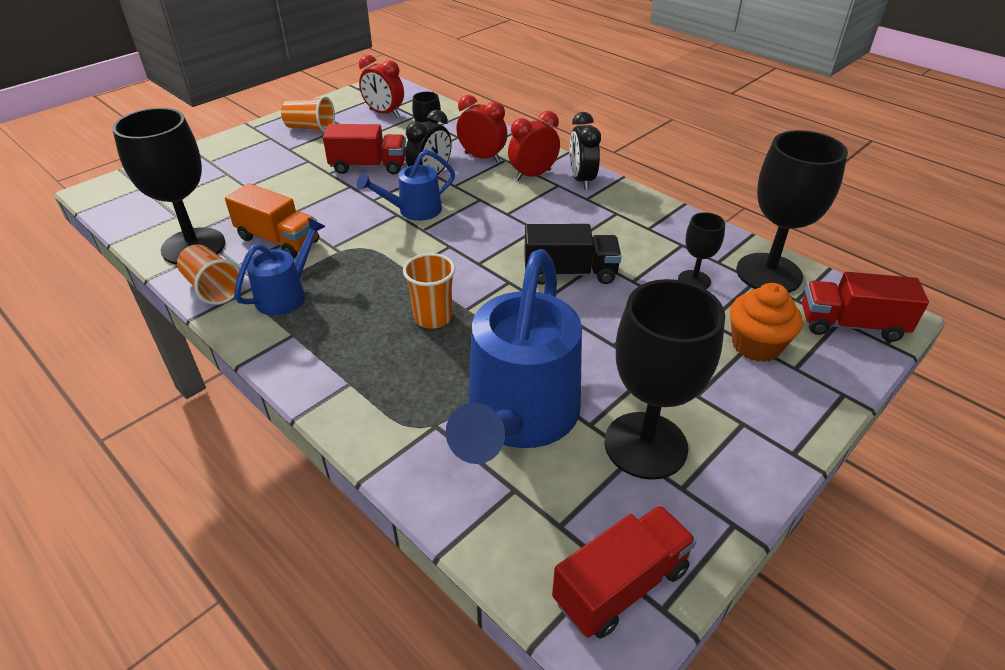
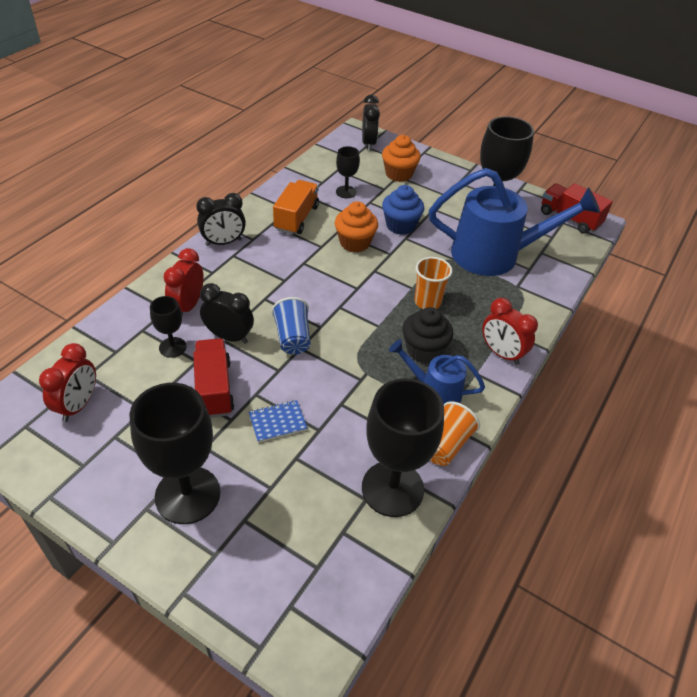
camera: 105 degrees left, 5 degrees up
(278, 240) = (363, 422): orange truck -> orange truck (296, 218)
(310, 128) = (120, 470): orange cup -> none
(310, 194) = (277, 422): none -> blue notebook
(351, 298) = (424, 350): none -> black cupcake
(413, 211) = (292, 338): blue watering can -> blue cup
(533, 175) = (218, 270): red clock -> red clock (501, 353)
(570, 273) = (354, 243): black truck -> orange cupcake
(607, 322) = (400, 225): none -> blue cupcake
(768, 273) = (329, 164): black goblet -> black goblet (187, 495)
(851, 325) = (368, 143): red truck -> black clock

